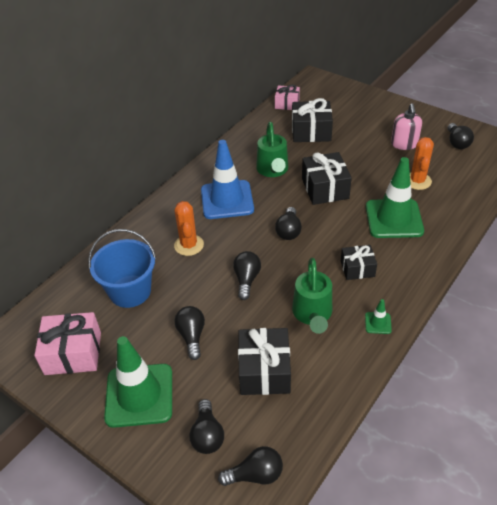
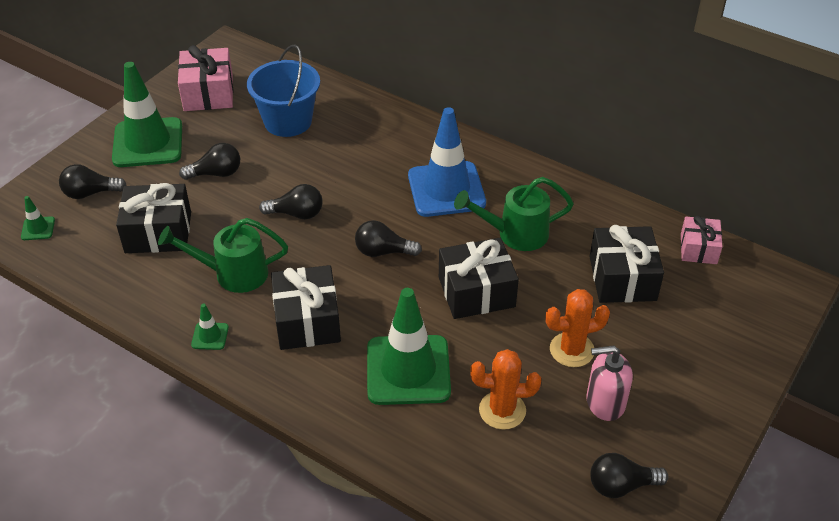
camera: 85 degrees right, 0 degrees up
(189, 245) = (359, 161): orange cactus -> orange cactus (572, 350)
(255, 475) = (38, 228): black light bulb -> green traffic cone
(357, 268) = (307, 321): black gift -> black gift, size x1.61

